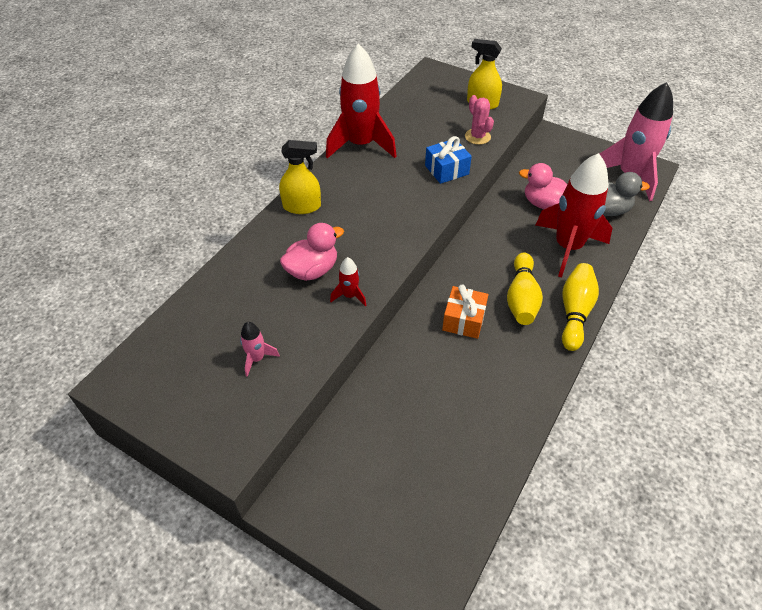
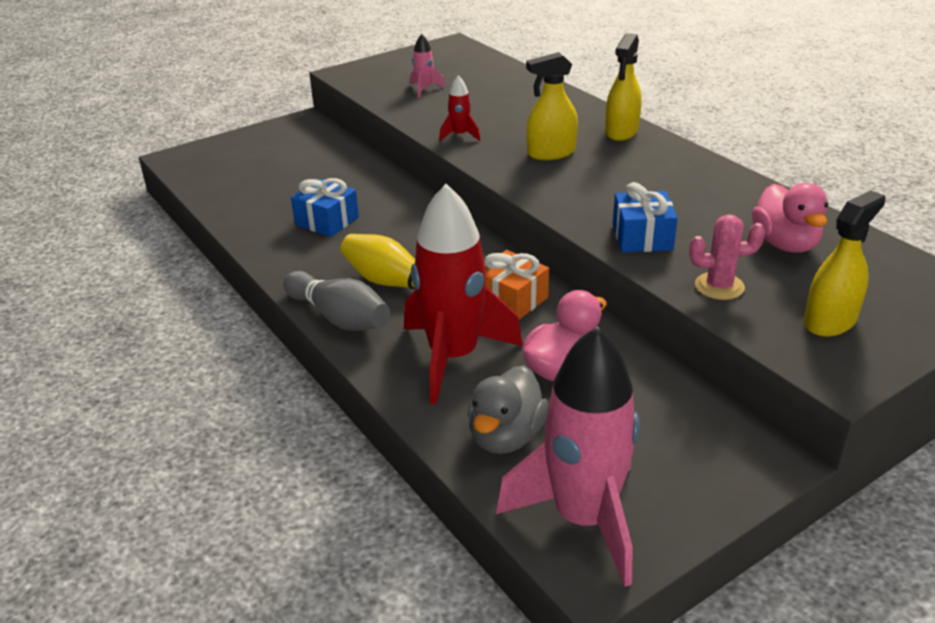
camera: 115 degrees right, 15 degrees down
(312, 270) = (512, 123): pink duck -> pink duck (785, 244)
(355, 234) = (551, 153): none -> yellow spray bottle
(361, 145) = (736, 186): red rocket -> none
(464, 320) = (401, 236): orange gift -> orange gift (511, 300)
(471, 377) = (327, 221): none -> blue gift
(575, 312) = (339, 318): yellow bowling pin -> grey bowling pin

